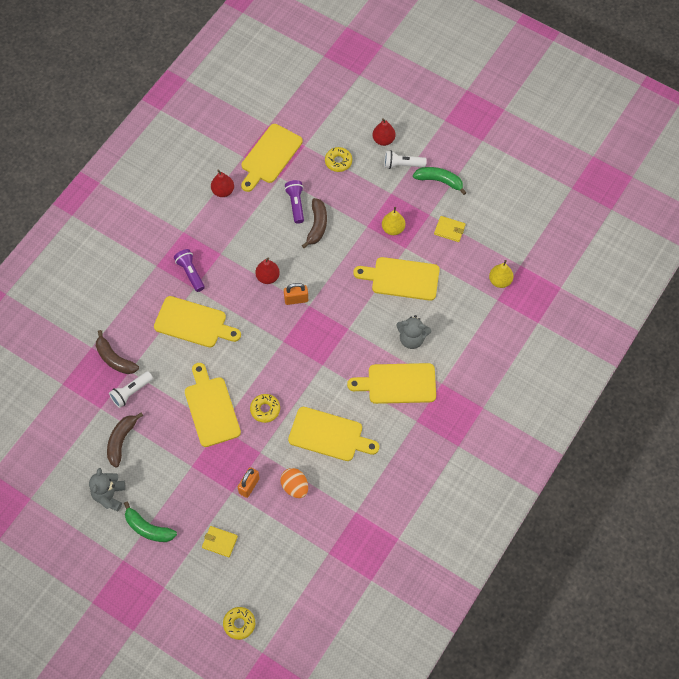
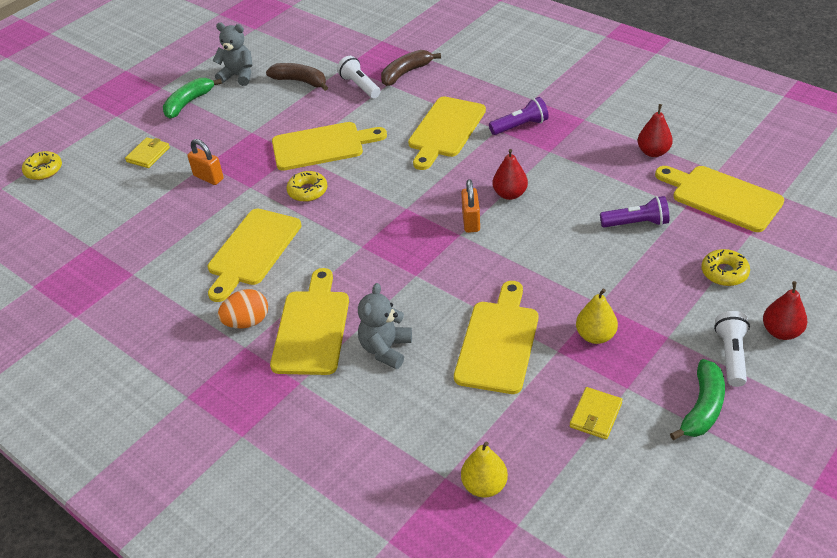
camera: 100 degrees right, 20 degrees down
(295, 487) = (191, 217): orange egg -> orange egg (247, 322)
(317, 225) = (598, 245): brown banana -> none

